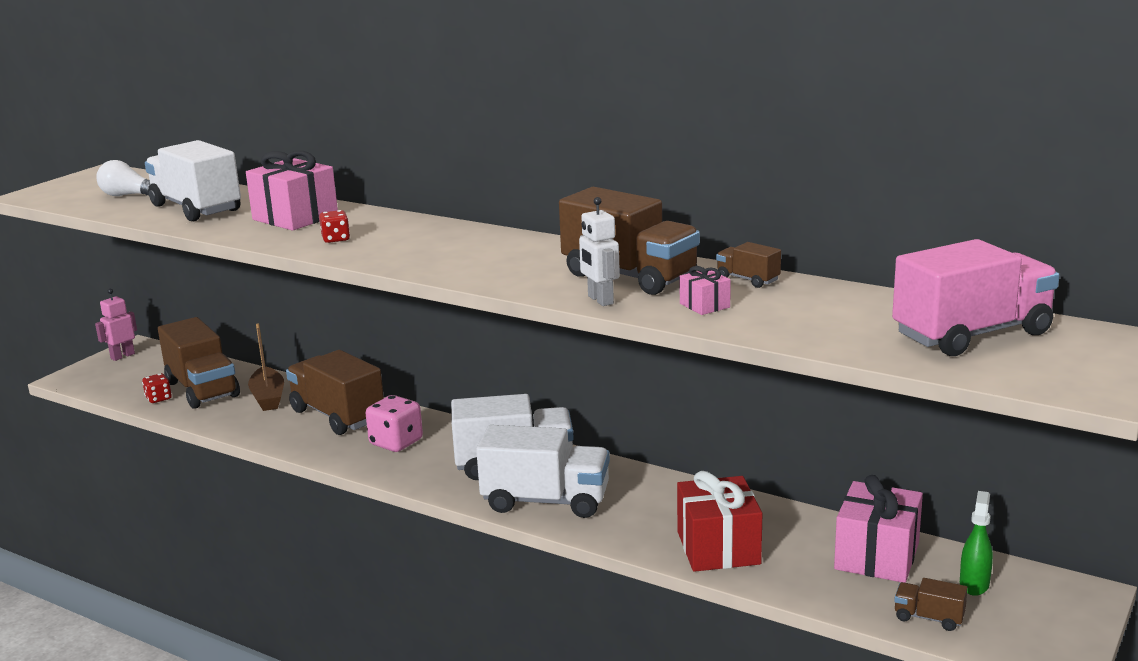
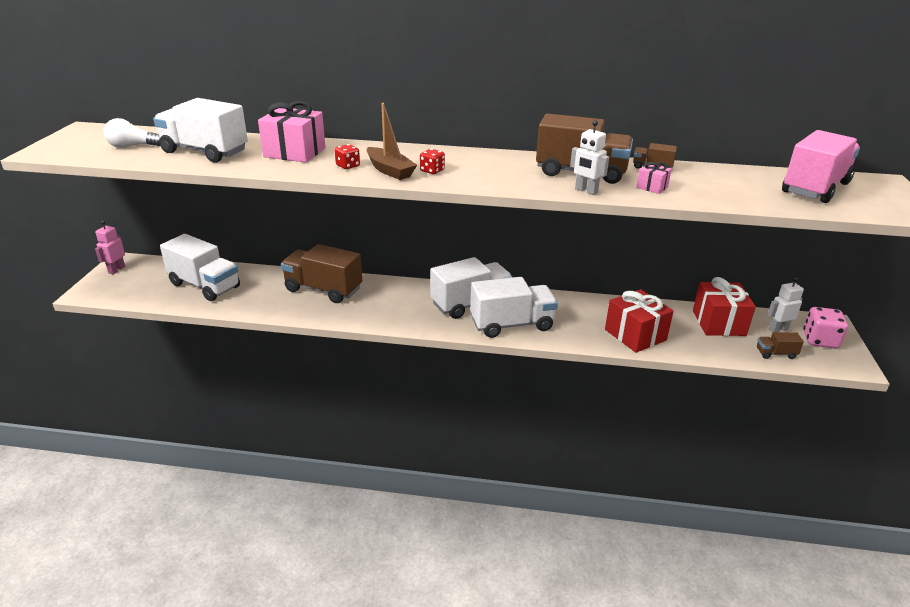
camera: 25 degrees left, 10 degrees up
(158, 398) = (176, 298): red dice -> red dice (432, 171)
(202, 389) = (205, 286): brown truck -> white truck
(268, 397) = (261, 284): brown boat -> brown boat (390, 170)
(396, 442) = (381, 302): pink dice -> pink dice (820, 340)
(877, 556) = (718, 323): pink gift -> red gift
(974, 584) = (778, 329): green spray bottle -> white robot

